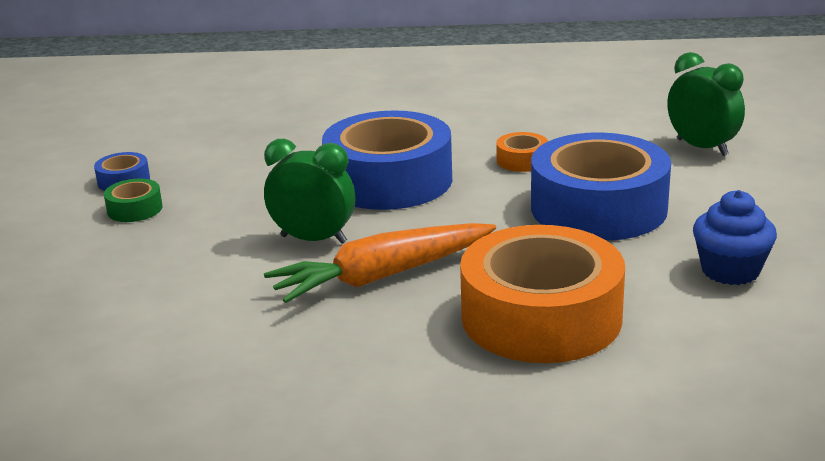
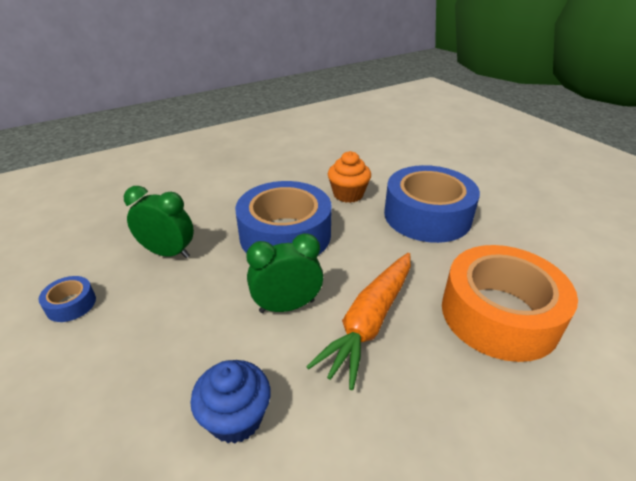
camera: 35 degrees left, 10 degrees up
(135, 209) = (108, 332): green tape -> none
(522, 160) = (348, 194): orange tape -> orange cupcake
(702, 147) = (426, 160): green clock -> green clock (168, 253)
(730, 270) = (539, 237): blue cupcake -> blue cupcake (236, 418)

